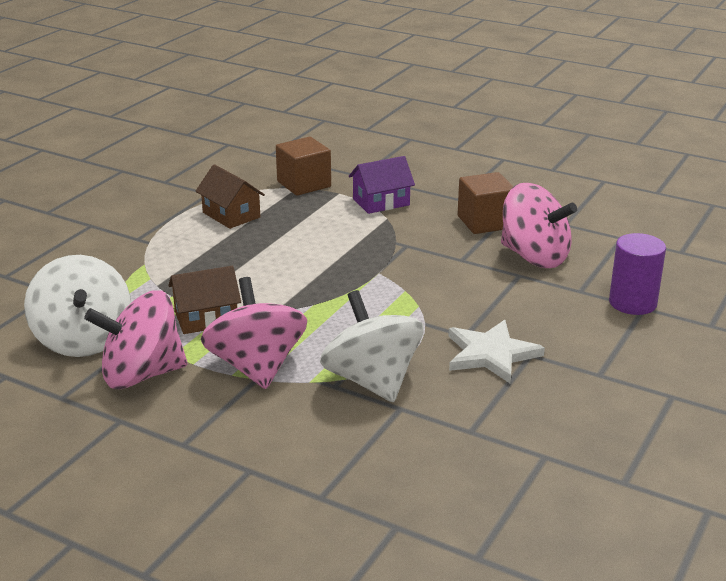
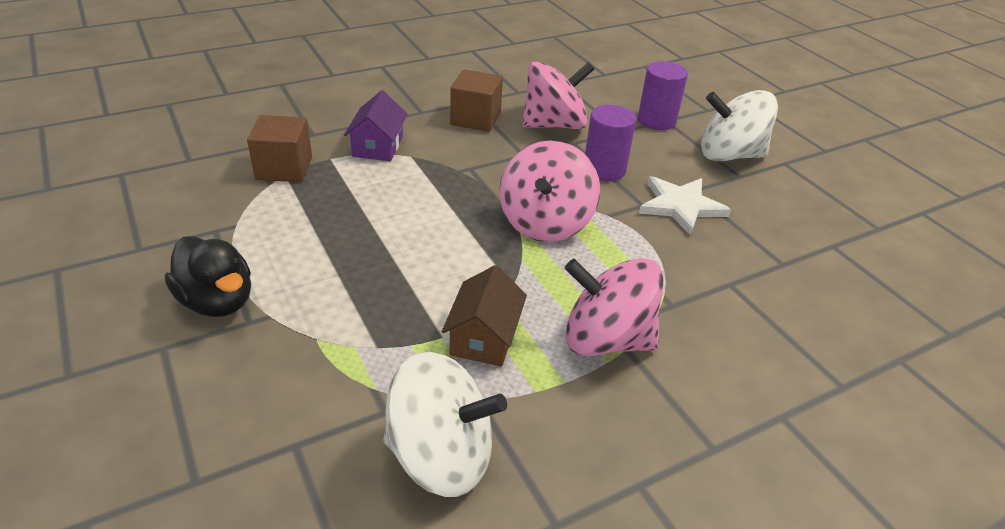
camera: 60 degrees left, 10 degrees up
(141, 374) = (559, 431): pink spinning top -> pink spinning top (545, 223)
(144, 222) = (217, 301): none -> black duck
(231, 215) = (286, 235): brown house -> none
(372, 381) = (679, 281): white spinning top -> white spinning top (729, 155)
(495, 301) = (604, 169): none -> purple cylinder

